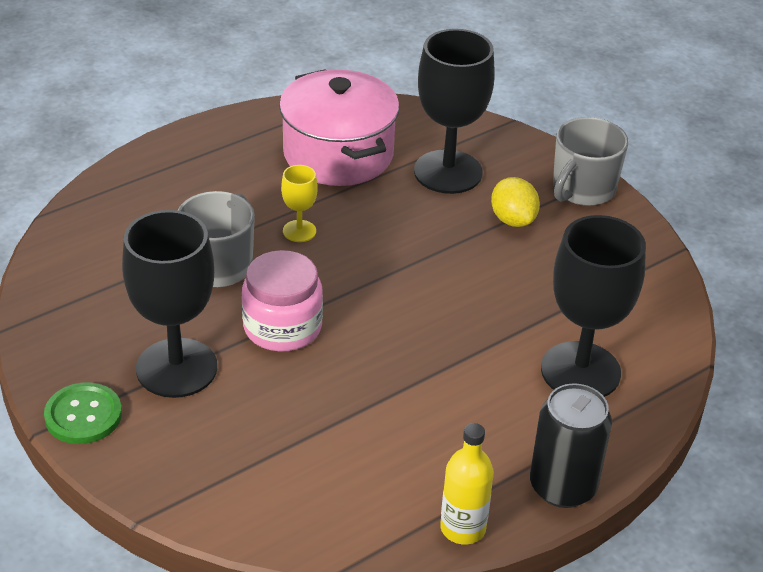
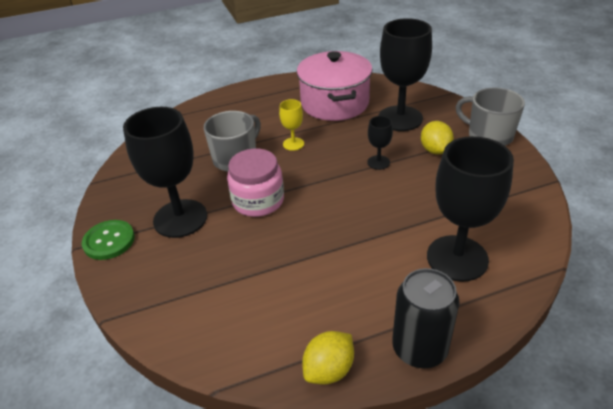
camera: 20 degrees right, 0 degrees up
(437, 247) = (378, 162): none -> black goblet
(463, 528) = (329, 370): yellow bottle -> yellow lemon
(582, 189) = (489, 136): grey mug -> grey mug turned 75 degrees clockwise

